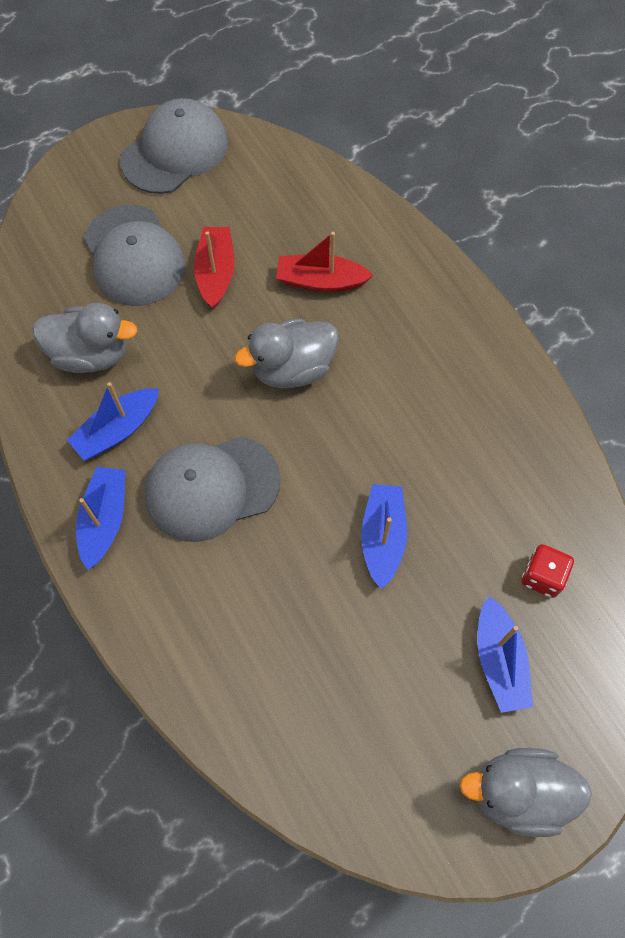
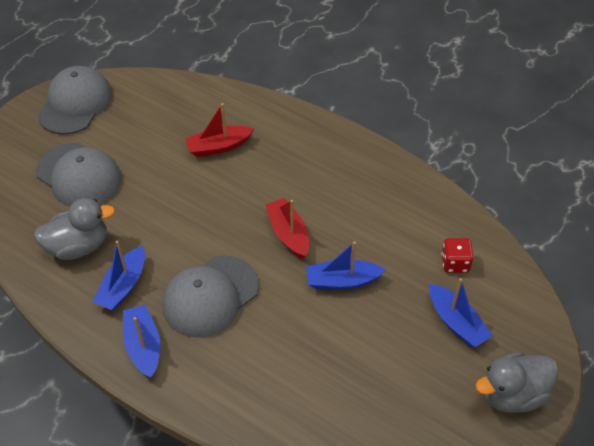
camera: 25 degrees left, 15 degrees down
(216, 273) = (143, 166): red boat -> red boat (288, 234)
(292, 369) = (227, 204): grey duck -> none
(382, 538) = (342, 281): blue boat -> blue boat turned 75 degrees counterclockwise

